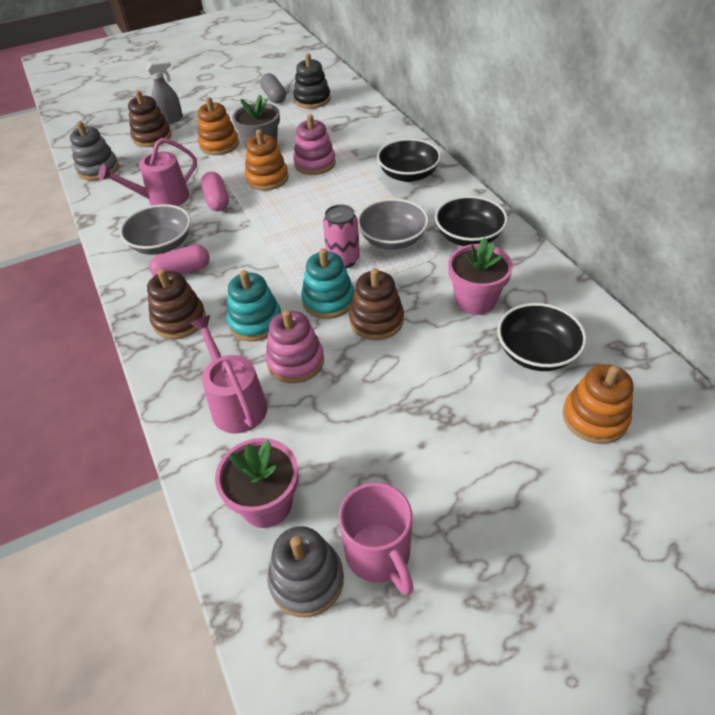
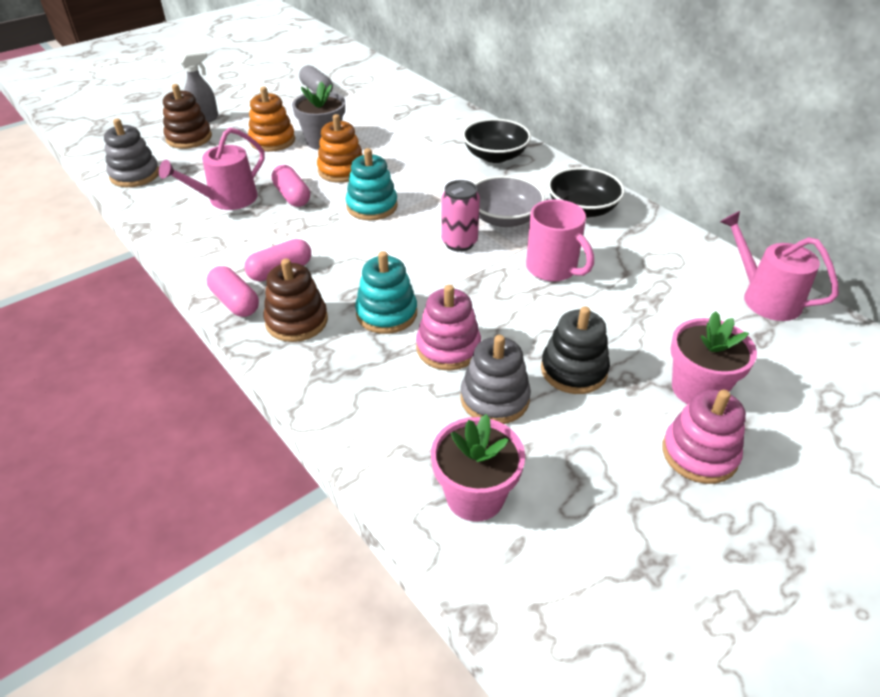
camera: 15 degrees left, 5 degrees down
(136, 296) = (235, 302): none -> pink capsule
(162, 244) = (245, 246): grey bowl -> none
(236, 404) = (398, 399): pink watering can -> pink watering can (765, 298)
(306, 580) = (551, 566): grey stacking toy -> grey stacking toy (494, 398)
(312, 99) = (361, 91): black stacking toy -> black stacking toy (573, 370)
(315, 163) = (389, 152): pink stacking toy -> pink stacking toy (699, 454)
(328, 300) = (459, 284): turquoise stacking toy -> turquoise stacking toy (372, 206)
(376, 320) = (519, 298): brown stacking toy -> none
(379, 555) = (619, 527): pink mug -> pink mug (553, 269)
(475, 300) = (614, 268): pink flower pot -> pink flower pot (697, 389)
(536, 353) = (695, 310): black bowl -> none
(594, 417) = (777, 363): orange stacking toy -> none

